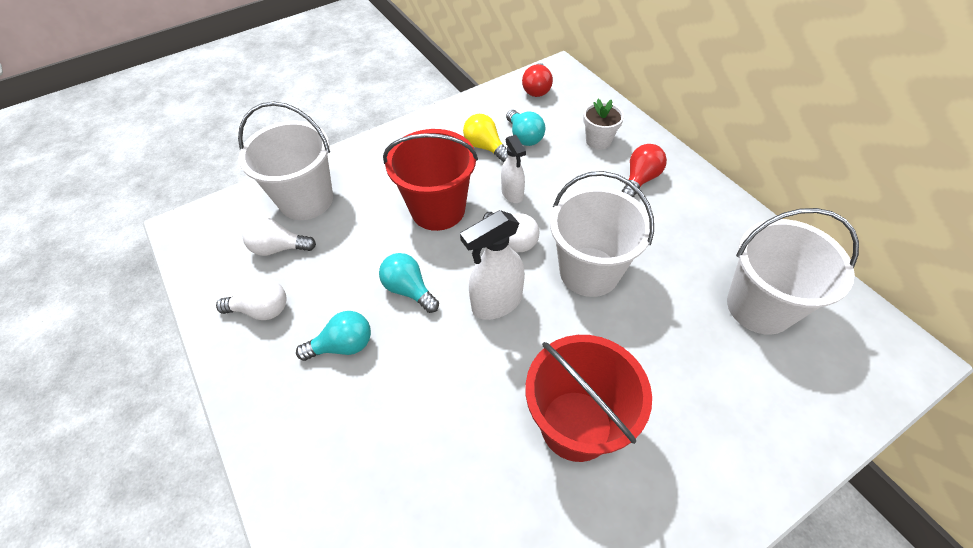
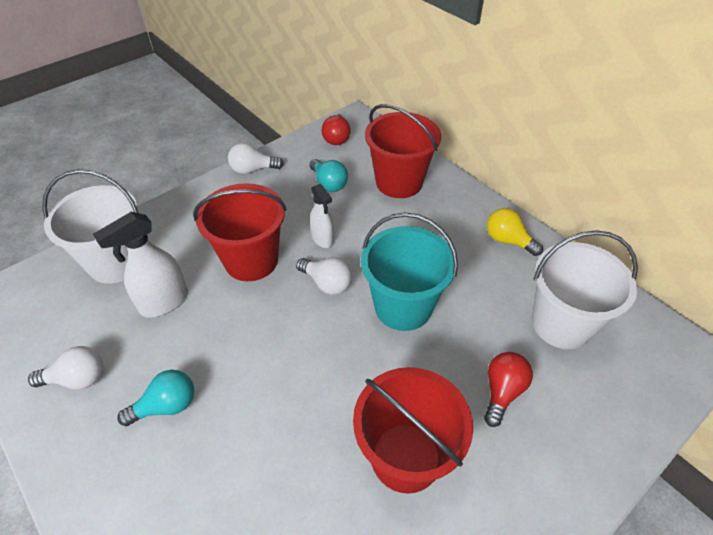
camera: 10 degrees left, 5 degrees down
(279, 248) = (91, 313): white light bulb -> white light bulb (253, 170)
(409, 290) = (229, 342): turquoise light bulb -> none
(485, 147) = (292, 196): yellow light bulb -> yellow light bulb (508, 240)
(496, 303) = (317, 346): white spray bottle -> white spray bottle (164, 302)
(589, 271) = (403, 307): white bucket -> turquoise bucket
(598, 141) = (399, 182): white flower pot -> red bucket
(640, 179) = (441, 215): red light bulb -> red light bulb (502, 392)

